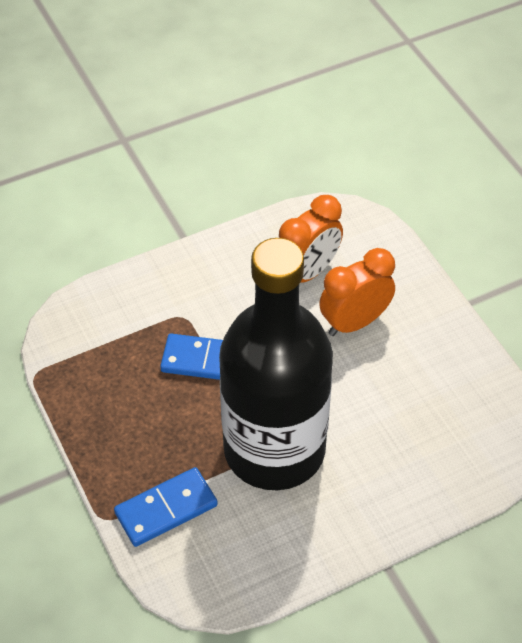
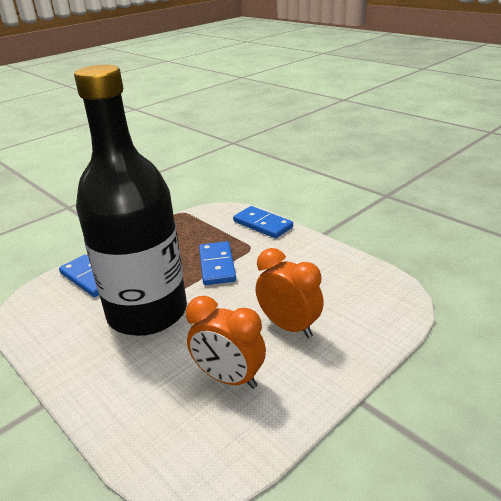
camera: 75 degrees right, 20 degrees down
(130, 288) = (263, 224): none -> blue domino
(308, 272) = (326, 291): orange clock -> orange clock (229, 378)

